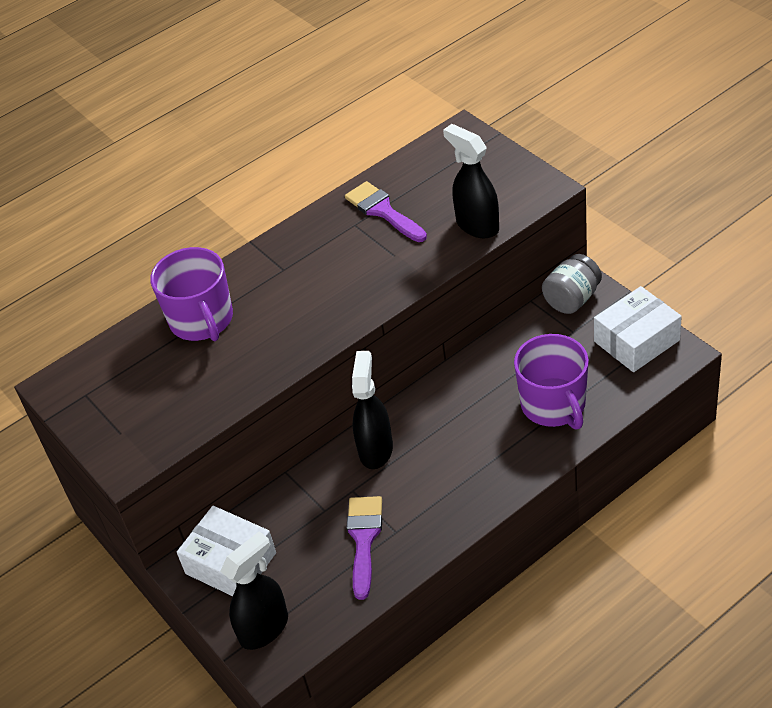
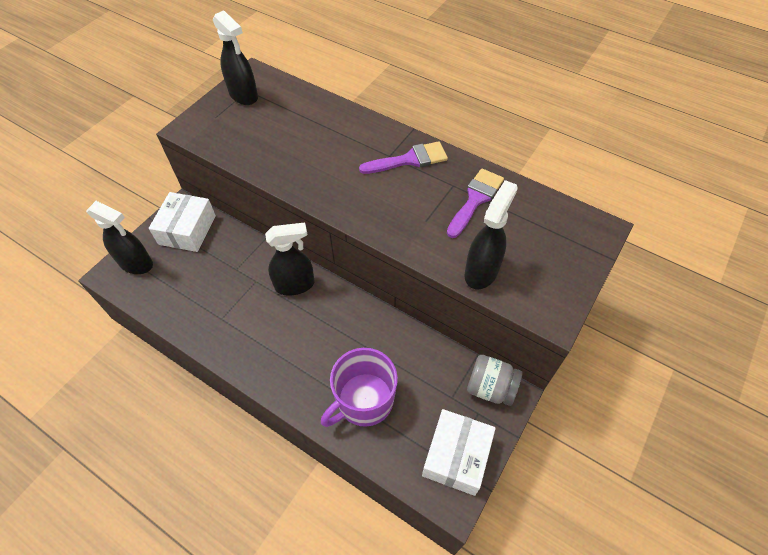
camera: 65 degrees right, 10 degrees up
(95, 399) = (244, 96): none -> black spray bottle
(202, 320) = (325, 126): purple mug -> none
(364, 539) = (213, 300): purple brush -> purple brush (409, 159)
(636, 341) = (456, 456): white box -> white box turned 75 degrees clockwise

